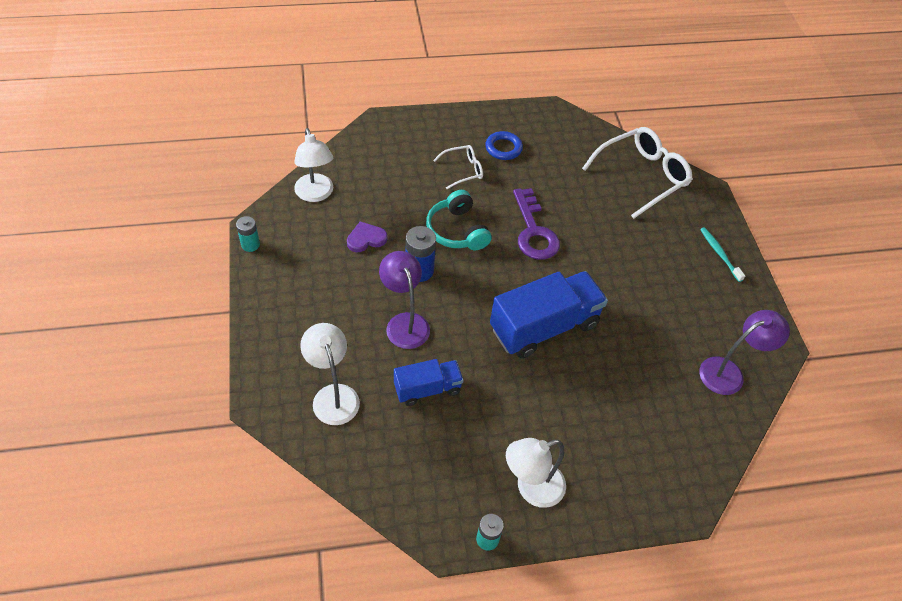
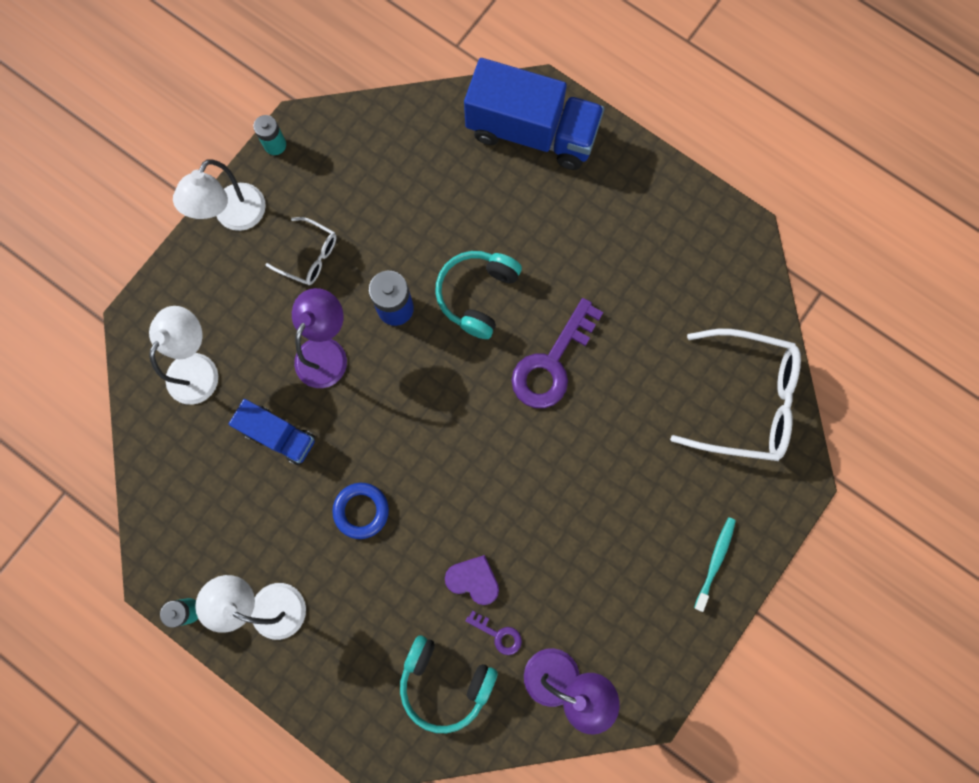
camera: 50 degrees right, 25 degrees up
(316, 194) = (387, 135): white lamp -> white lamp (234, 217)
(366, 239) = (382, 229): purple heart -> purple heart (473, 580)
(463, 170) = (560, 228): white glasses -> white glasses (309, 256)
(503, 148) = (633, 236): blue ring -> blue ring (361, 511)
(544, 327) = (445, 472): blue truck -> blue truck (531, 132)
(670, 380) = (498, 634): none -> purple key
(675, 431) = (445, 682): none -> turquoise headphones

